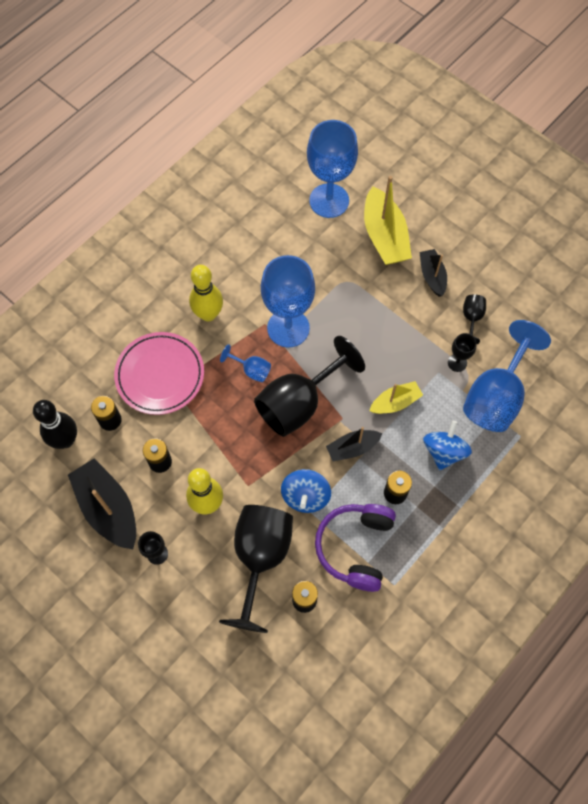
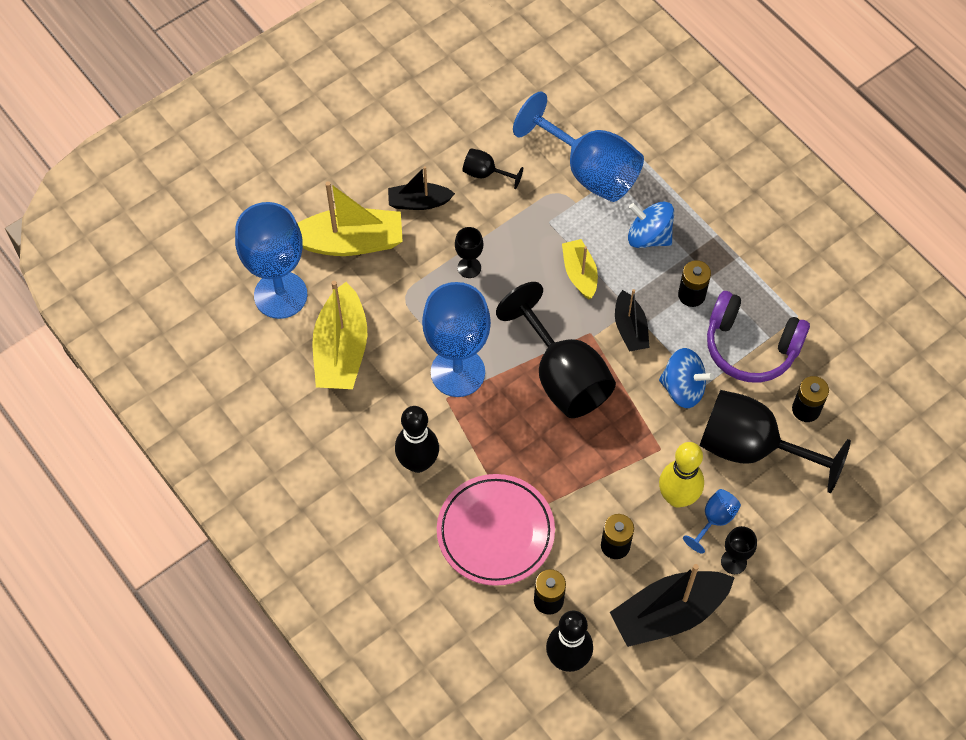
camera: 80 degrees left, 5 degrees down
(208, 314) = (418, 463): yellow bowling pin -> black bowling pin
(251, 370) = (508, 423): blue goblet -> blue goblet (714, 520)
(291, 248) = (341, 350): none -> yellow boat
(457, 363) = (540, 200): black goblet -> black goblet (469, 267)

